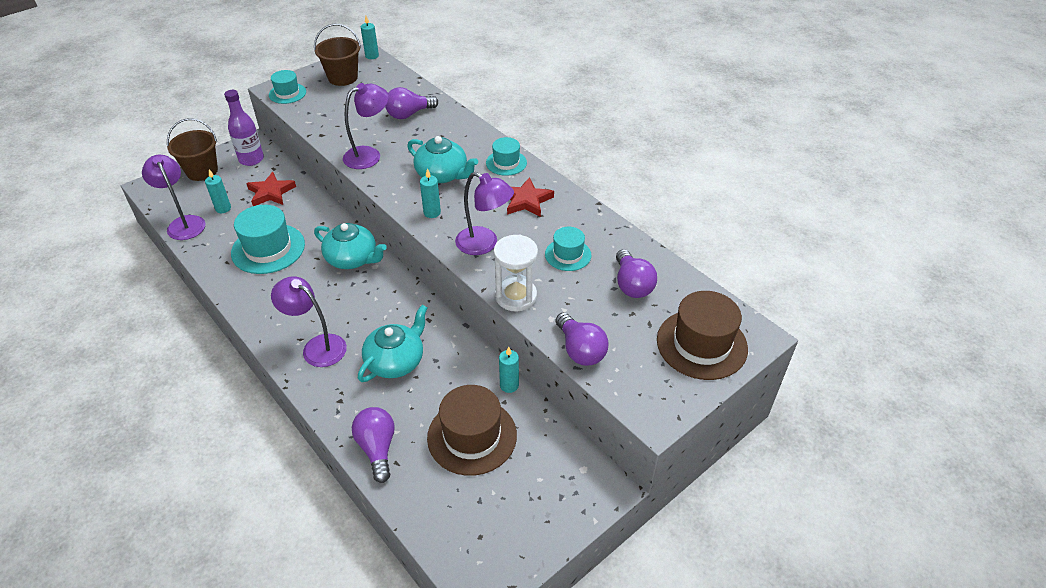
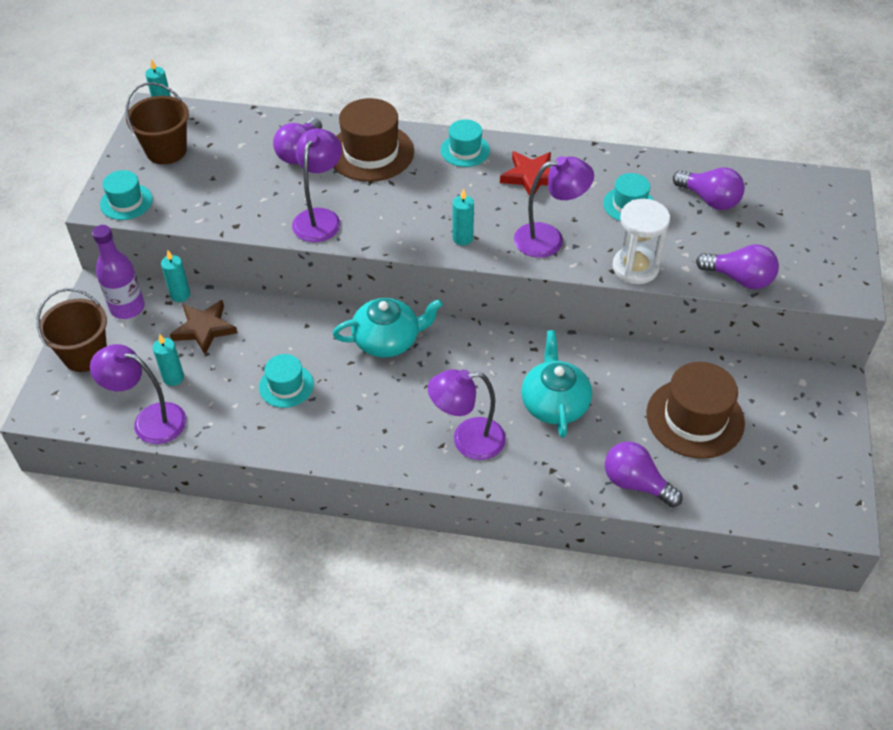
camera: 40 degrees left, 5 degrees up
(268, 248) = (286, 385): turquoise hat -> turquoise hat, size x0.58
(271, 192) = (204, 329): red star -> brown star
(442, 174) = (421, 196): turquoise teapot -> none
(509, 385) = (671, 357): turquoise candle -> turquoise candle (180, 295)
(701, 344) = (814, 216): brown hat -> brown hat (371, 152)

